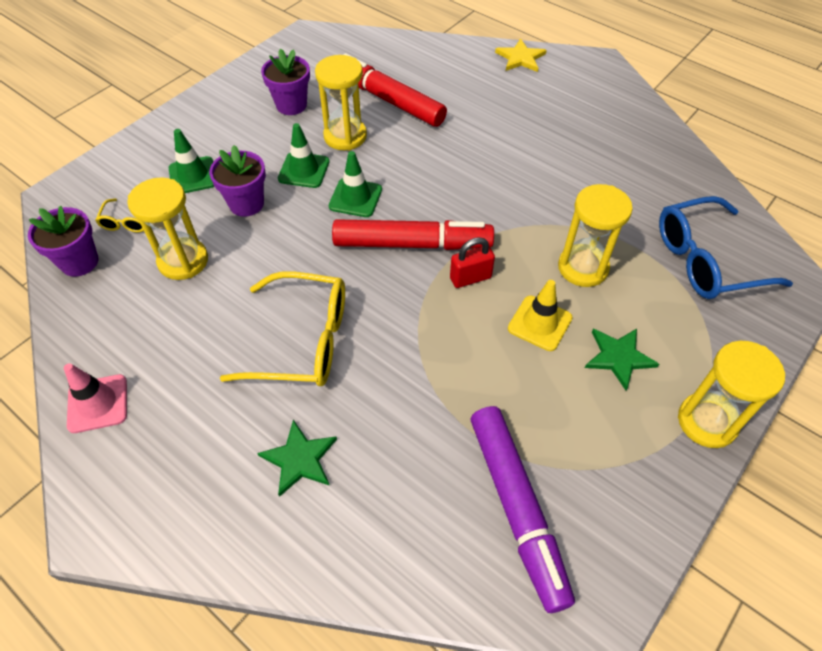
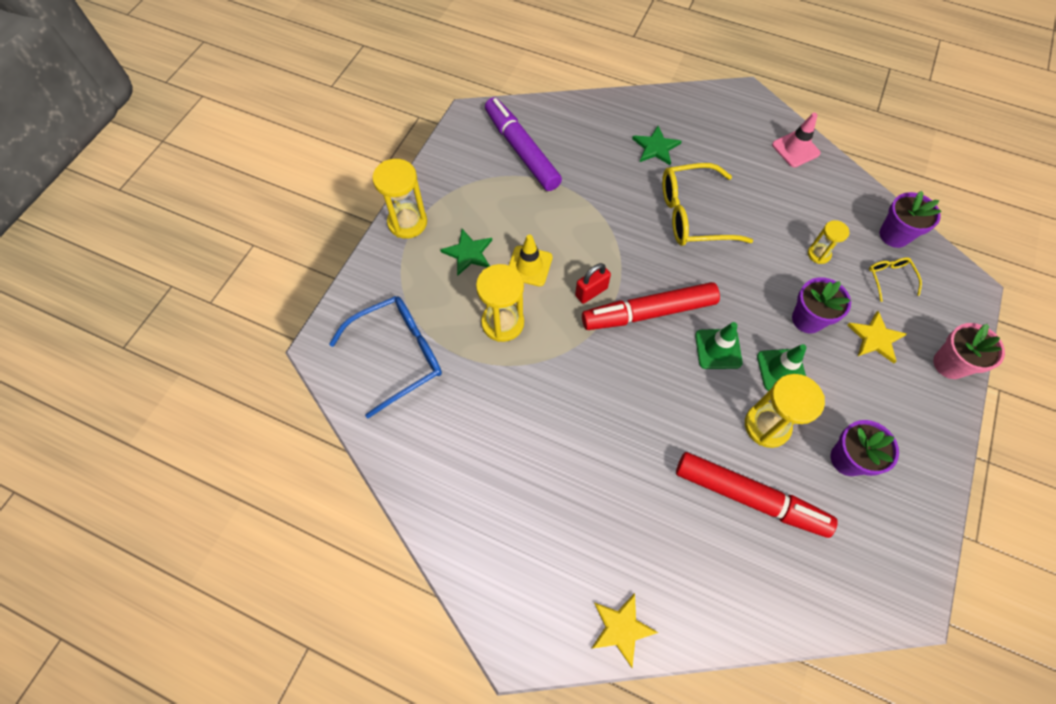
camera: 165 degrees right, 10 degrees up
(143, 144) = (949, 364): none -> pink flower pot
(183, 261) = (818, 254): yellow hourglass -> yellow hourglass, size x0.57
(193, 176) = (875, 338): green traffic cone -> yellow star

